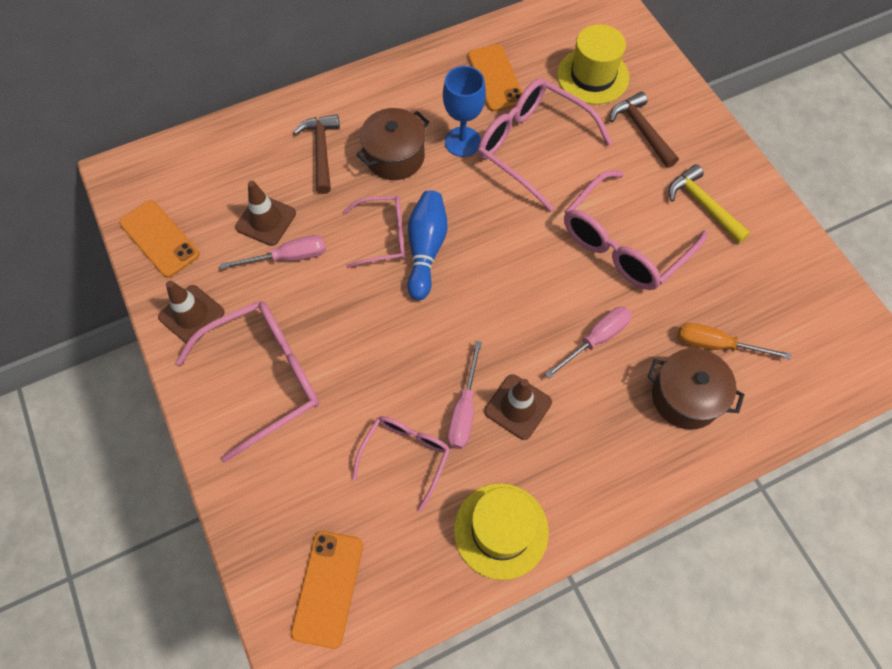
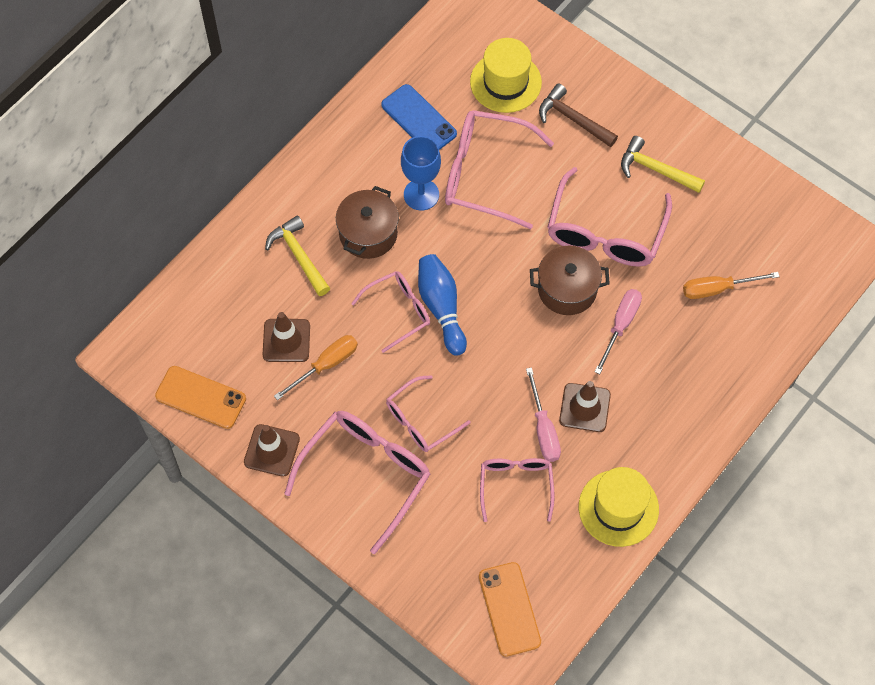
camera: 25 degrees left, 0 degrees up
(288, 257) = (326, 365): pink screwdriver -> orange screwdriver
(321, 151) = (299, 256): brown hammer -> yellow hammer
(346, 348) = (420, 421): none -> pink glasses
(495, 78) = (419, 119): orange phone -> blue phone
(685, 397) = (711, 342): brown pot -> brown pot (567, 289)

